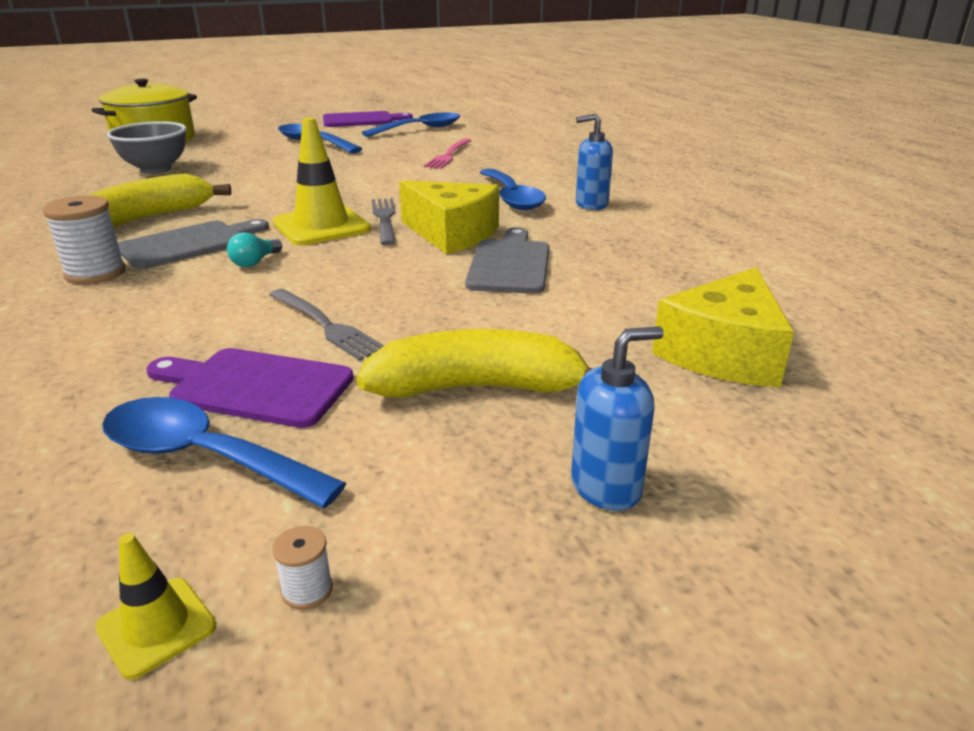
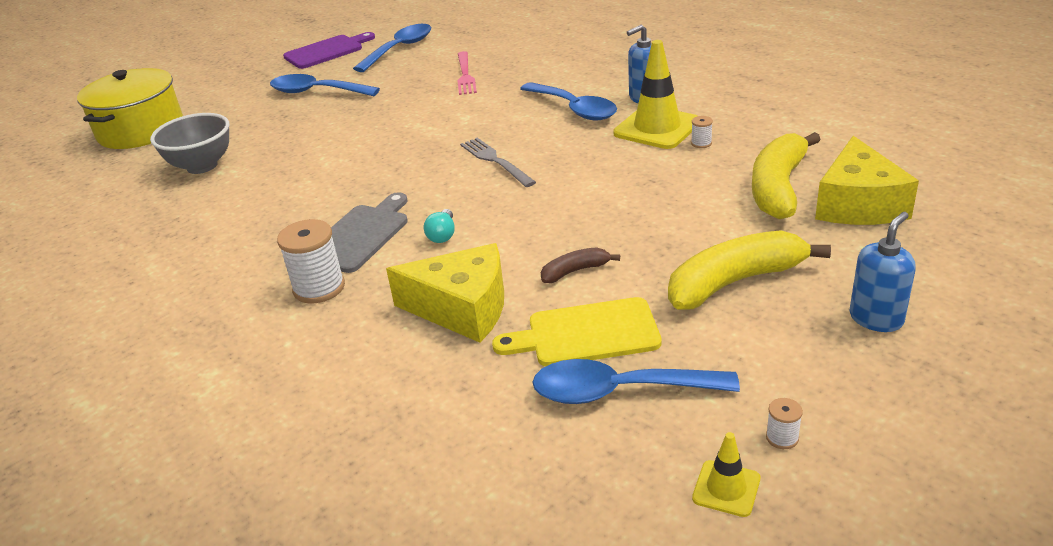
camera: 20 degrees left, 5 degrees up
(148, 218) = (281, 221): yellow banana -> yellow banana (778, 188)
(255, 386) = (586, 334): purple cutting board -> yellow cutting board
(321, 226) = (451, 184): yellow traffic cone -> yellow traffic cone (657, 128)
(327, 326) = (575, 271): grey fork -> brown banana
(452, 234) = (568, 160): yellow cheese -> yellow cheese (463, 308)
(510, 264) = (645, 175): grey cutting board -> none
(604, 252) = (701, 143): none -> white spool

